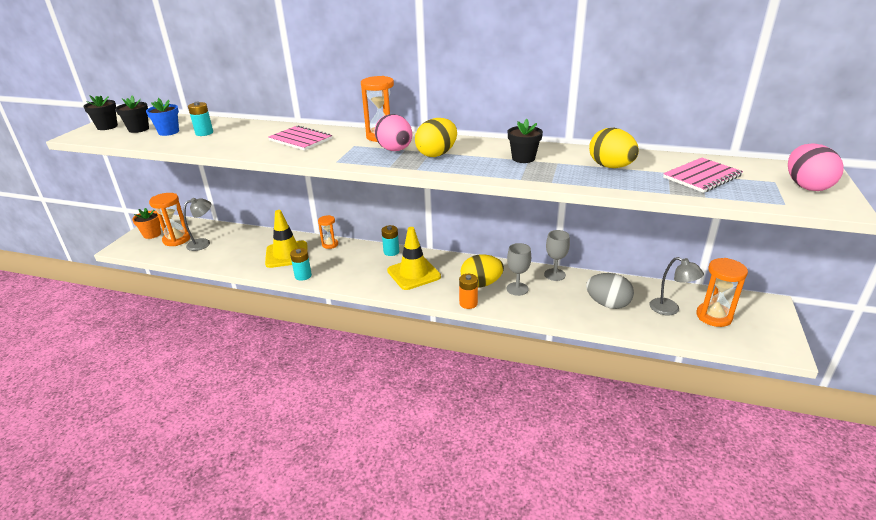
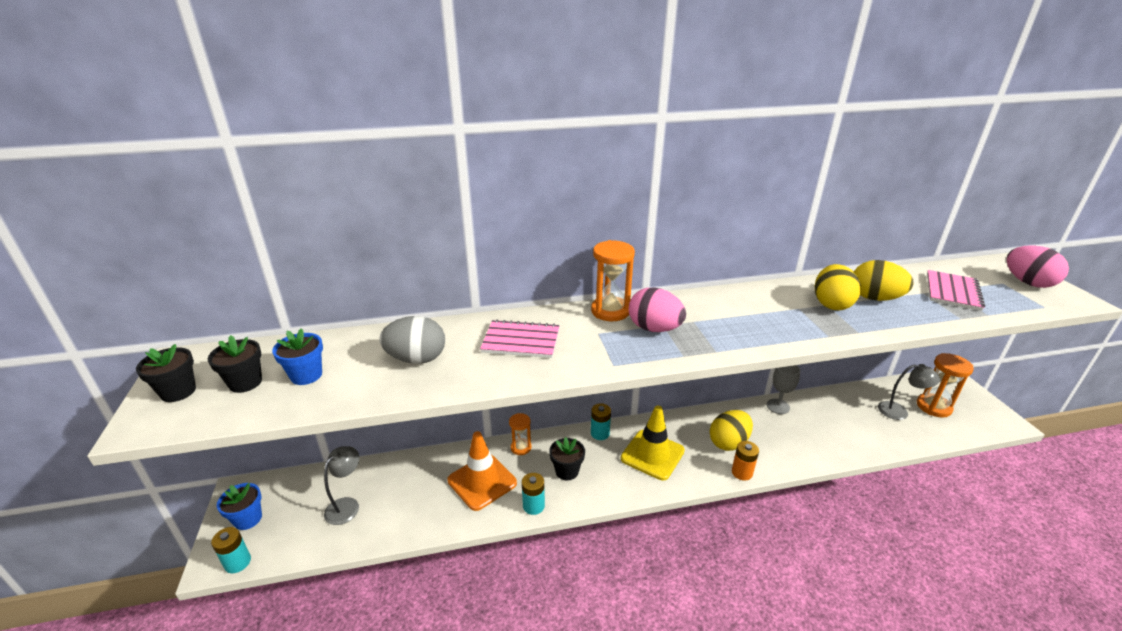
camera: 30 degrees left, 0 degrees up
(152, 234) = (248, 519): orange flower pot -> blue flower pot
(176, 239) = (298, 514): orange hourglass -> none
(204, 133) = (367, 363): turquoise battery -> turquoise battery (238, 562)
(287, 254) = (482, 482): yellow traffic cone -> orange traffic cone
(437, 154) = (705, 323): yellow egg -> yellow egg (831, 304)
(517, 289) = (765, 436): grey goblet -> none
(523, 158) = (791, 307): black flower pot -> black flower pot (567, 471)
(607, 304) = (851, 424): grey egg -> grey egg (416, 359)

